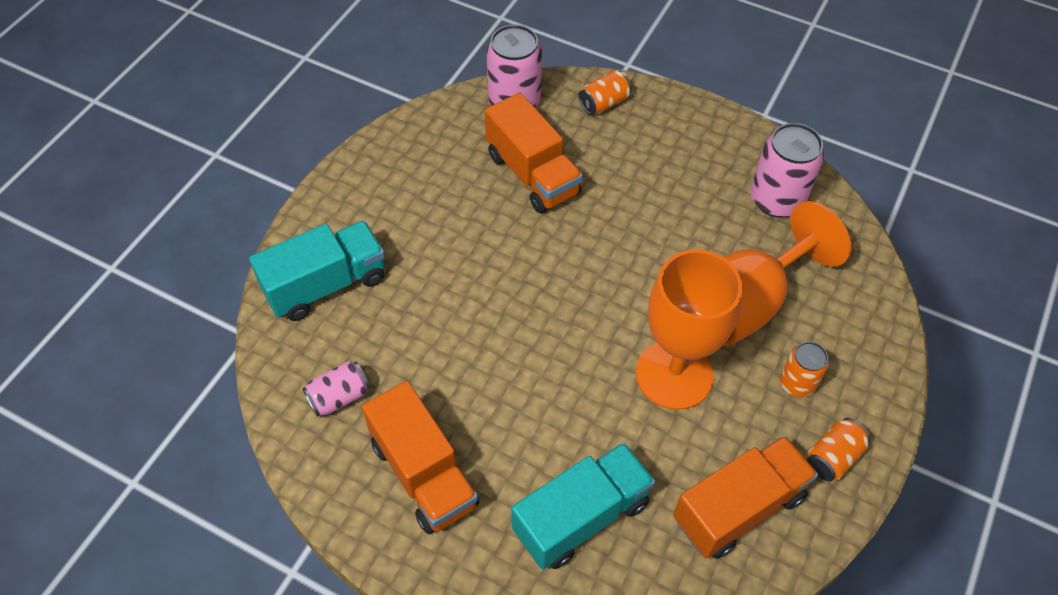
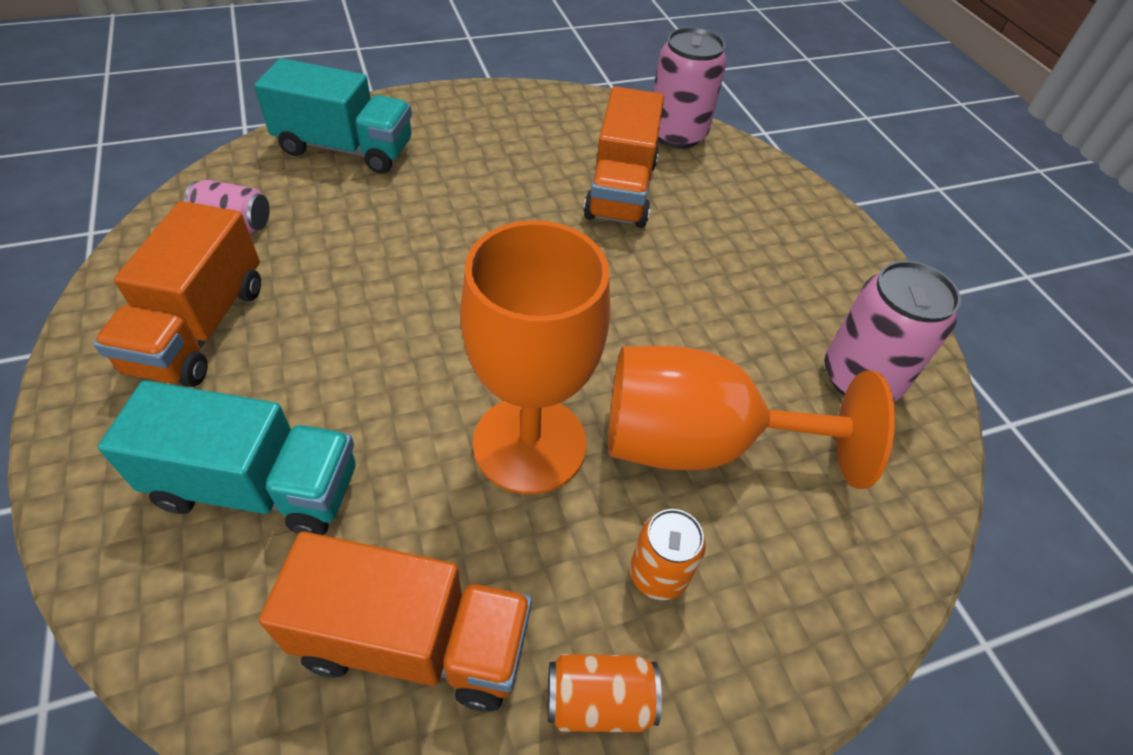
camera: 40 degrees right, 5 degrees down
(604, 103) = (763, 184): orange can -> none

